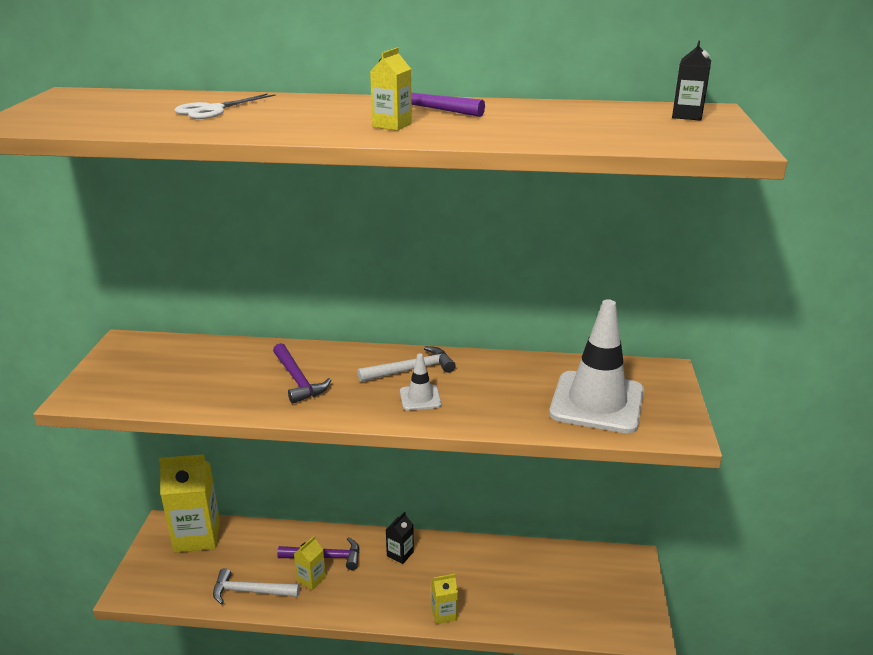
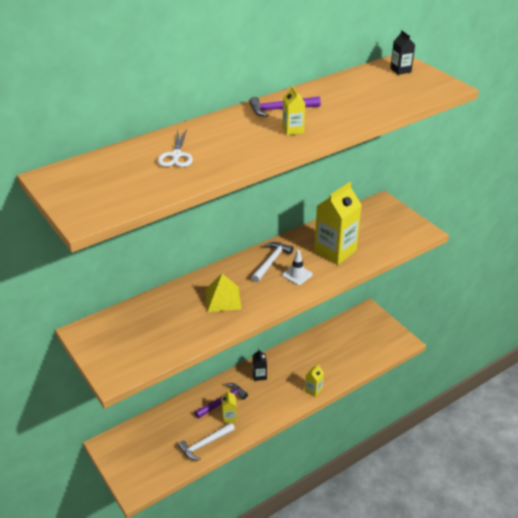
camera: 40 degrees left, 10 degrees up
(197, 536) = (134, 437): yellow carton -> yellow carton (335, 251)
(298, 380) = (223, 299): purple hammer -> yellow pyramid
(597, 402) = (375, 234): white traffic cone -> none

